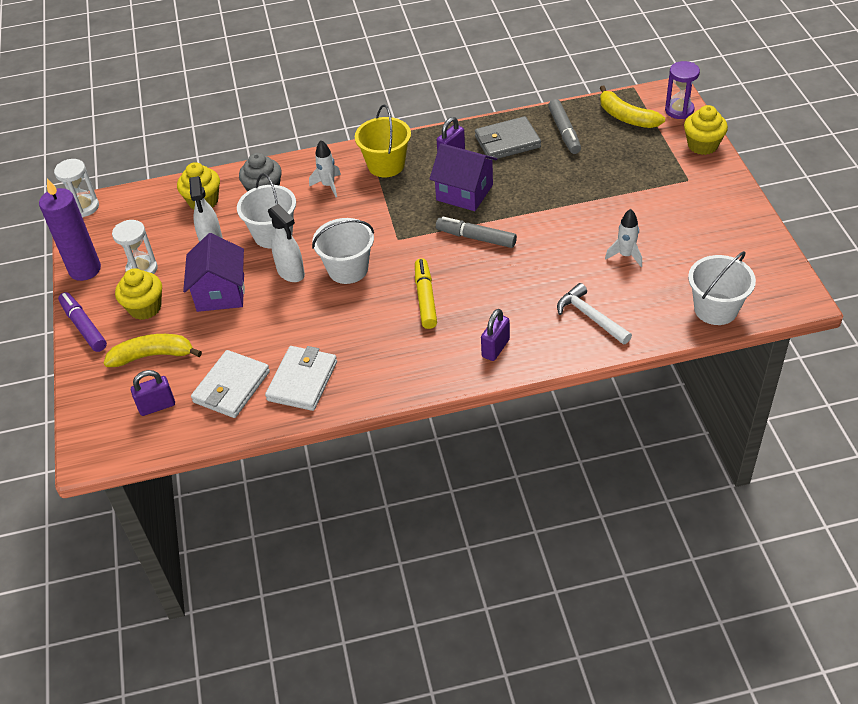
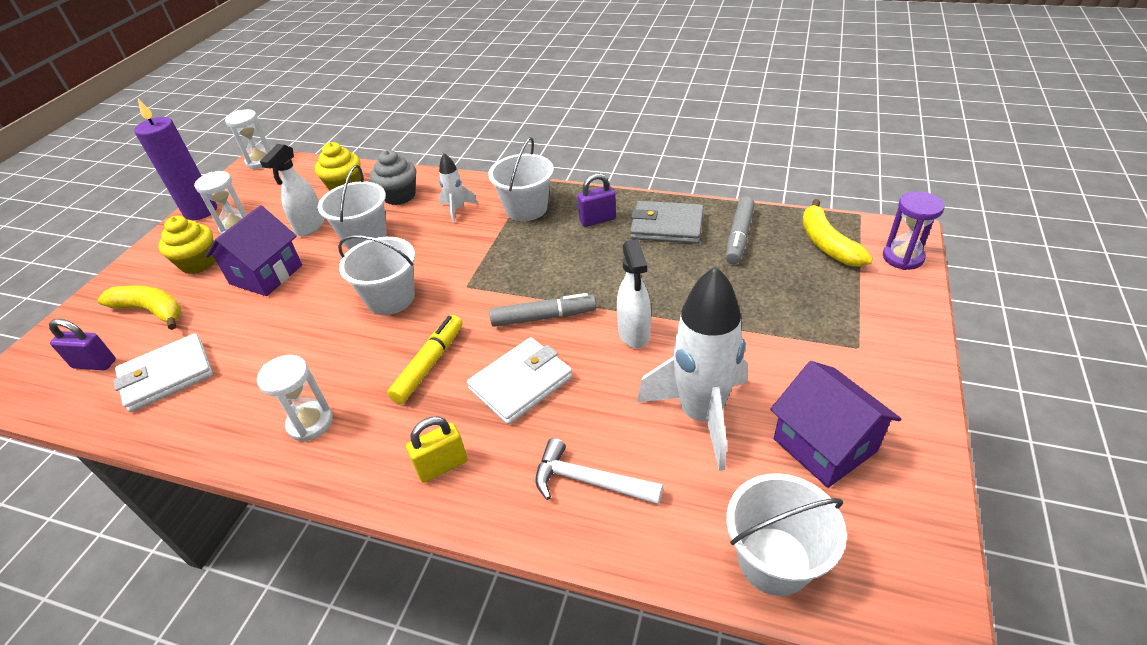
camera: 30 degrees right, 5 degrees down
(84, 326) = (141, 260): purple marker -> none
(291, 273) = (340, 280): white spray bottle -> white spray bottle (634, 334)
(302, 381) = (226, 402): white wallet -> white wallet (521, 383)
(380, 365) = (310, 423): none -> white hourglass
(386, 165) = (526, 208): yellow bucket -> white bucket
(464, 192) = (576, 263): purple house -> purple house (824, 445)
(476, 238) = (543, 317): grey marker -> grey marker turned 120 degrees clockwise
(495, 348) = (442, 466): purple padlock -> yellow padlock
(590, 317) = (589, 481): white hammer -> white hammer turned 60 degrees counterclockwise
(625, 255) = (700, 415): white rocket -> white rocket, size x2.10
(702, 145) = (908, 310): yellow cupcake -> none

